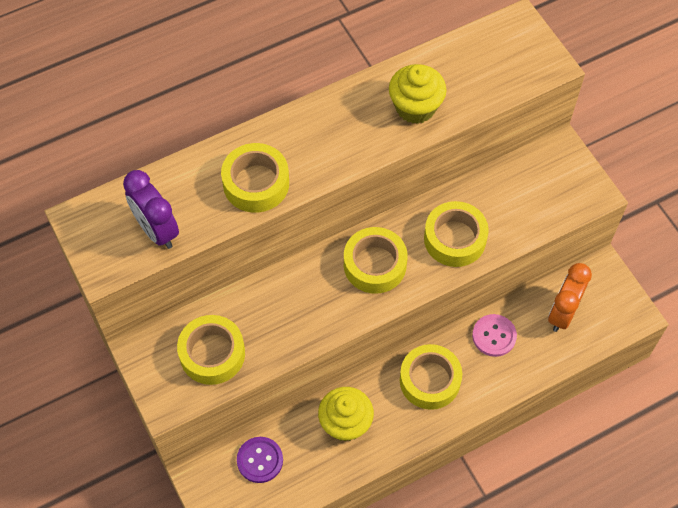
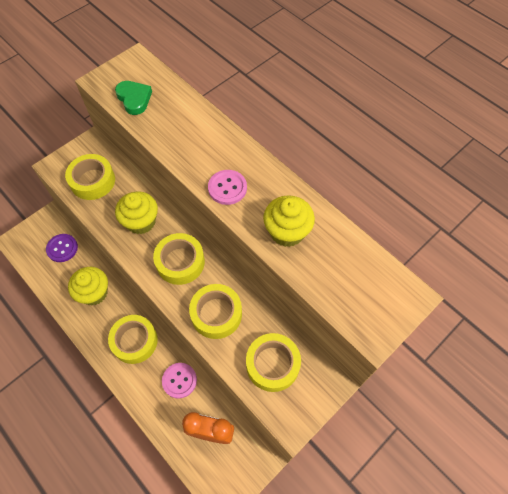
camera: 75 degrees right, 0 degrees up
(156, 230) = (134, 99): purple clock -> green heart
(256, 183) = (185, 143): yellow tape -> yellow tape (272, 364)
(300, 301) = (141, 222): none -> yellow cupcake
(338, 152) = (227, 188): none -> pink button

